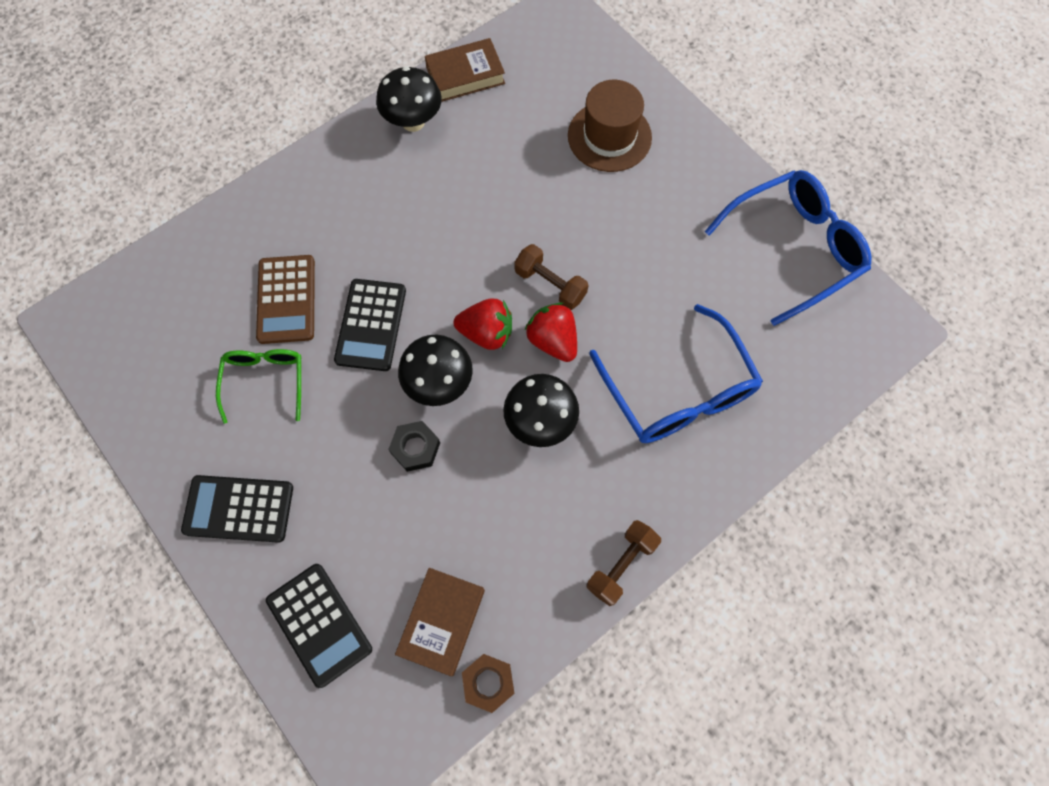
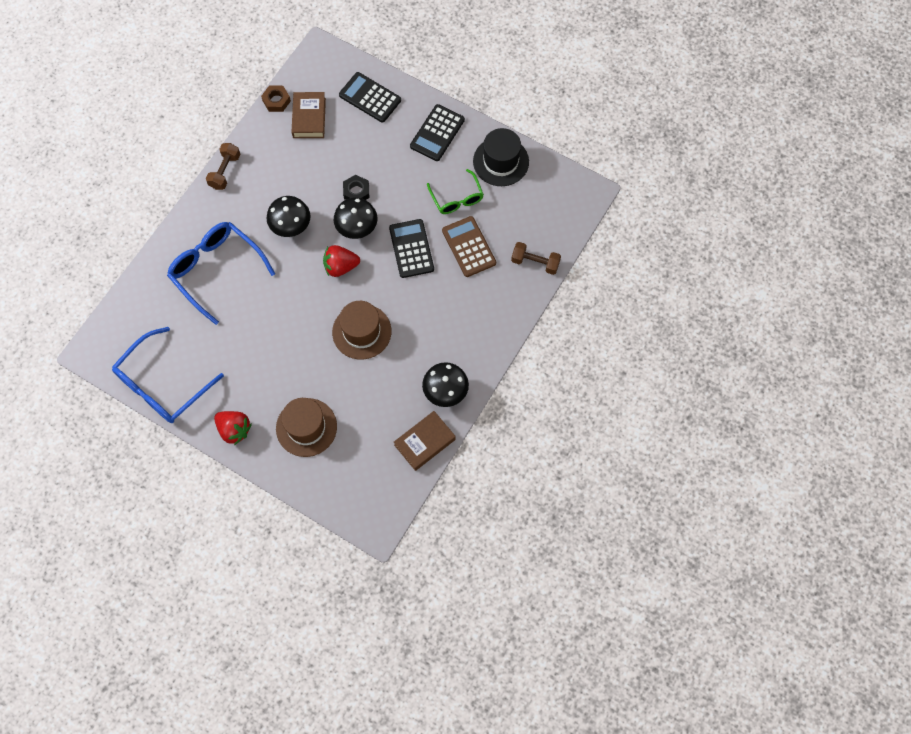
camera: 160 degrees right, 0 degrees up
(166, 419) = (501, 161): none -> black hat
(239, 508) = (437, 133): black calculator -> black calculator turned 135 degrees clockwise
(492, 231) = (361, 331): none -> brown hat
(550, 284) = (312, 309): brown dumbbell -> brown dumbbell (535, 262)
(553, 340) = (299, 275): red strawberry -> red strawberry (234, 430)

